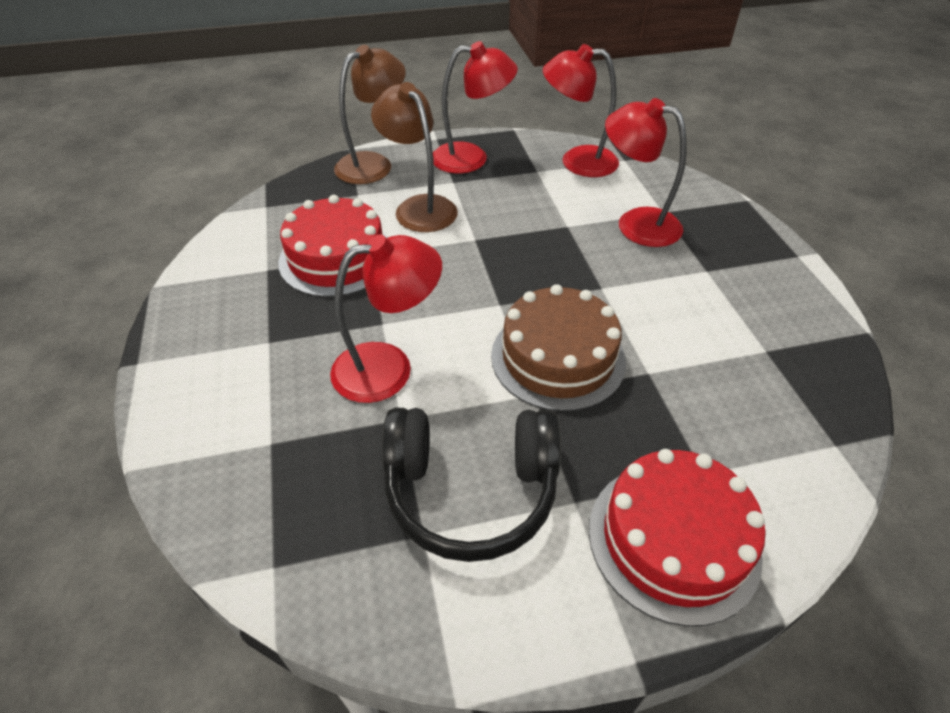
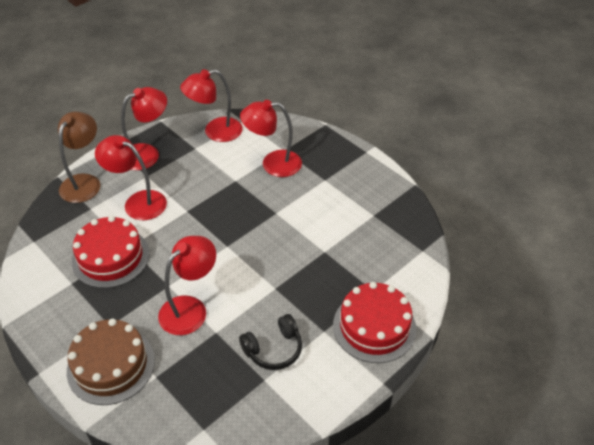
camera: 30 degrees left, 0 degrees up
(419, 207) = (138, 202): brown lamp -> red lamp
(471, 490) = (273, 349): black headphones -> black headphones, size x0.63
(558, 358) = (276, 263): brown cake -> brown cake (111, 365)

